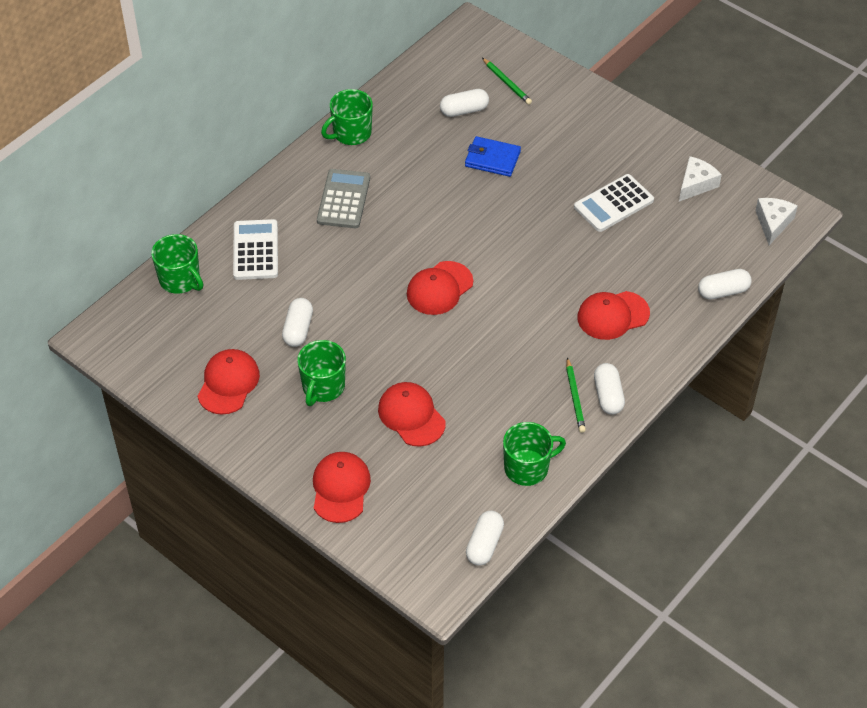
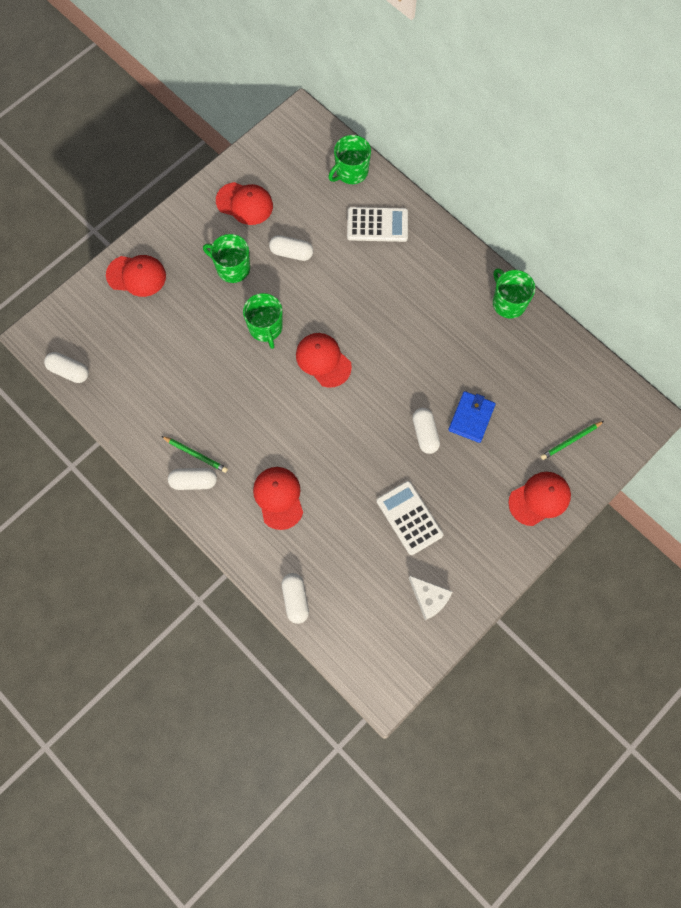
camera: 95 degrees right, 20 degrees up
(344, 199) = (429, 293): grey calculator -> none
(411, 416) = (195, 329): red cap -> red cap (539, 499)
(464, 110) = (534, 399): white capsule -> white capsule (425, 433)
(527, 468) = (133, 409): green mug -> green mug (265, 327)
(575, 397) = (196, 454): green pencil -> green pencil turned 150 degrees counterclockwise
(773, 223) = (374, 663): white cheese -> none

